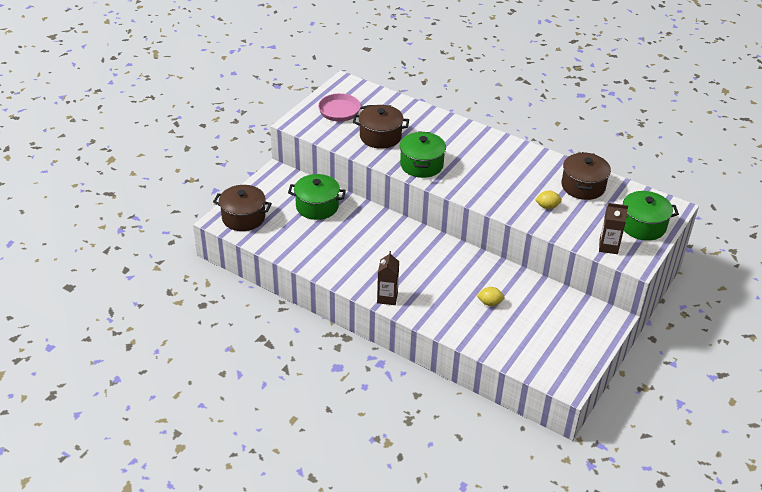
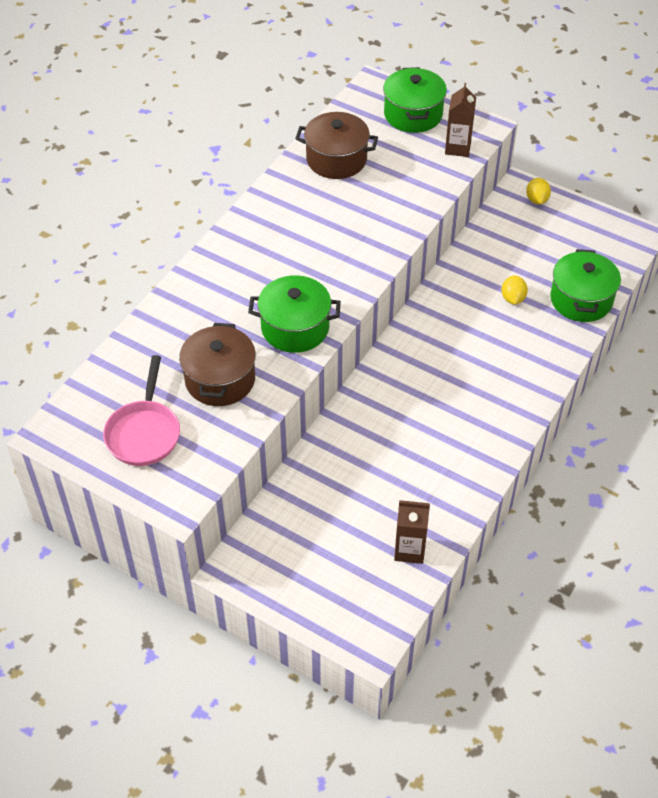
camera: 90 degrees left, 10 degrees up
(243, 218) = (360, 608): brown pot -> none
(317, 206) = (325, 502): green pot -> green pot (581, 299)
(387, 298) = (521, 407): brown carton -> brown carton (409, 550)
(547, 206) = (383, 197): yellow lemon -> yellow lemon (536, 200)

